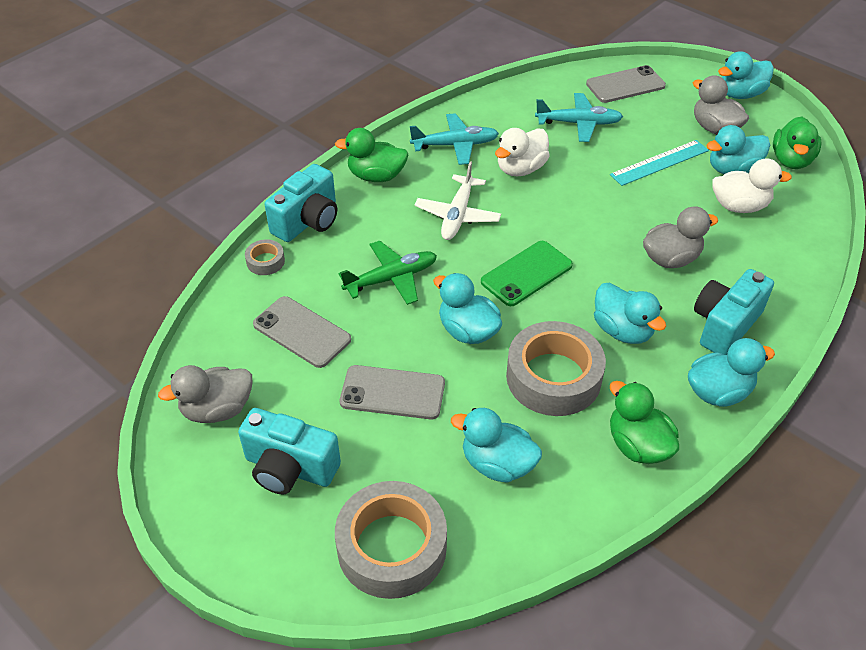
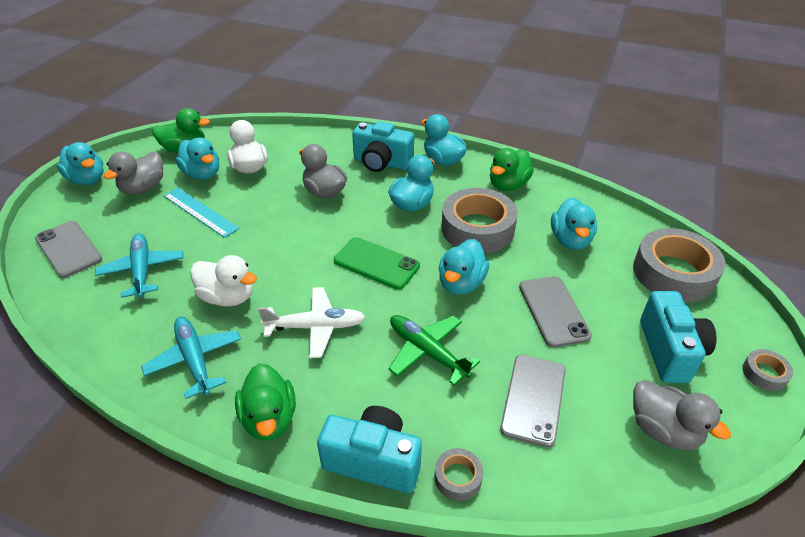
camera: 110 degrees left, 5 degrees down
(215, 539) = (764, 373): none -> grey tape

